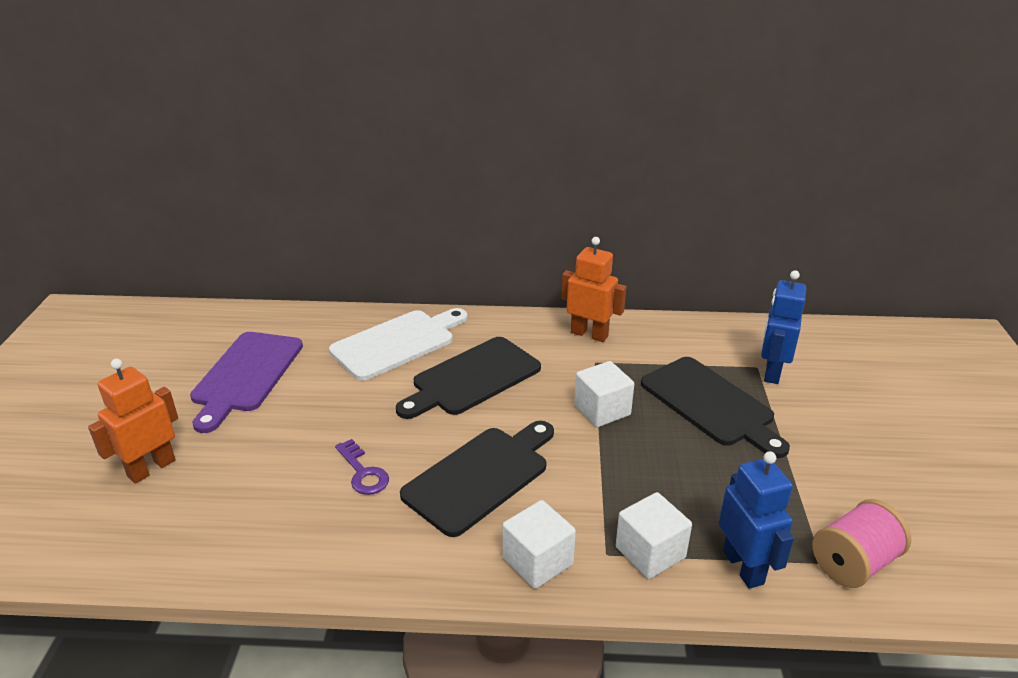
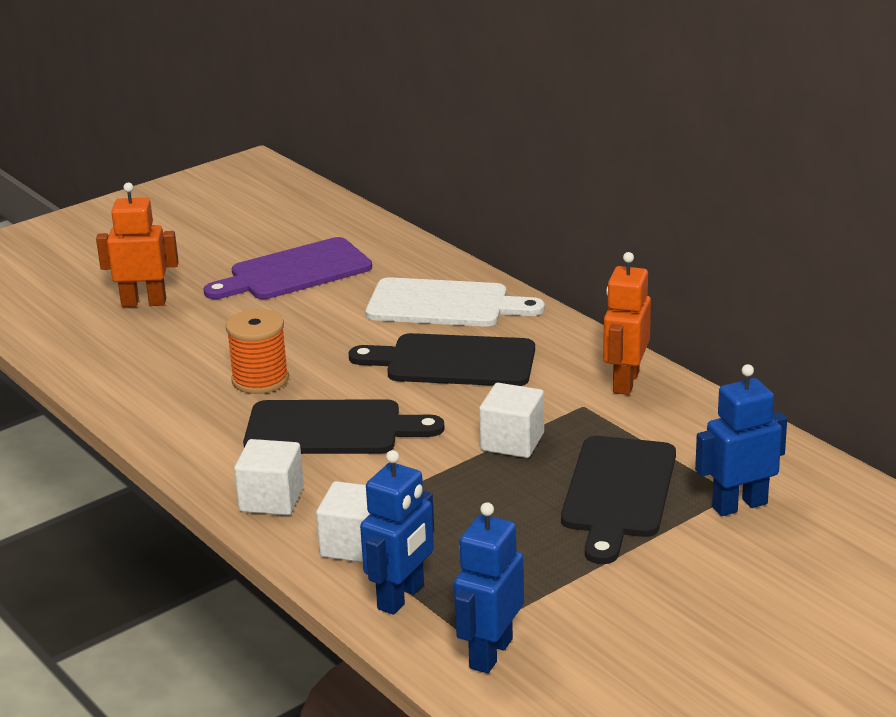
camera: 50 degrees right, 5 degrees down
(363, 472) = (260, 380): purple key -> orange spool
(589, 334) = (625, 382): orange robot -> orange robot turned 150 degrees counterclockwise
(853, 563) = (490, 653): pink spool -> blue robot

